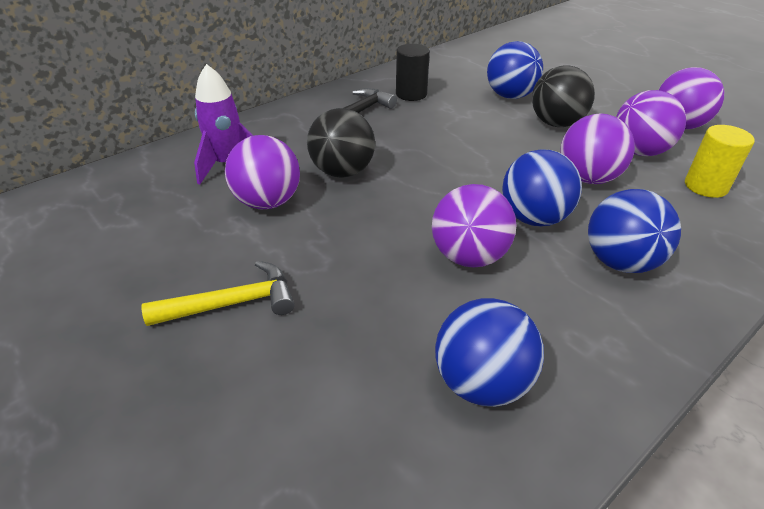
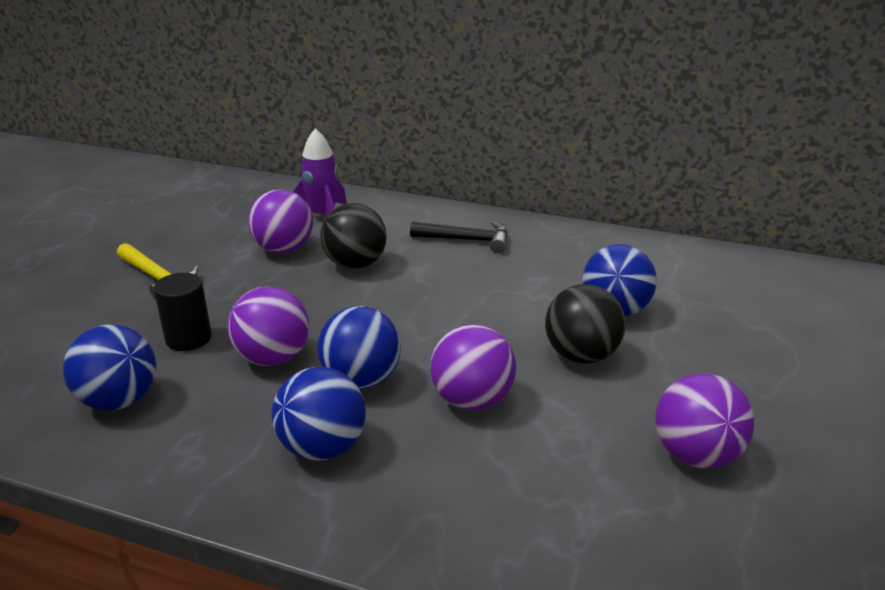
camera: 60 degrees right, 10 degrees down
(411, 94) = (540, 254): black cylinder -> black cylinder (188, 338)
(639, 151) = (578, 429): purple ball -> none
(705, 186) = (540, 497): yellow cylinder -> none

